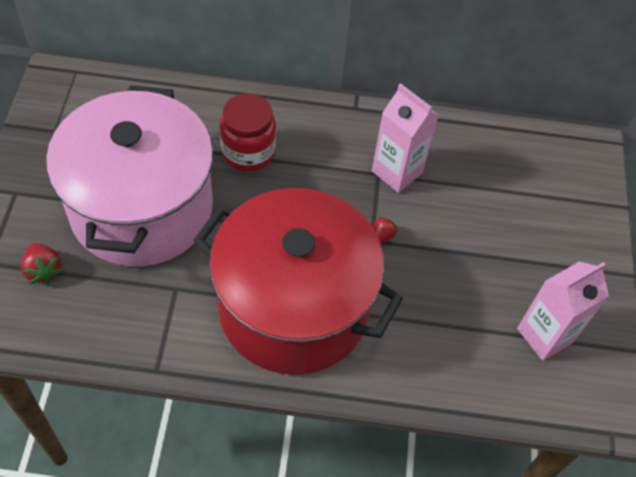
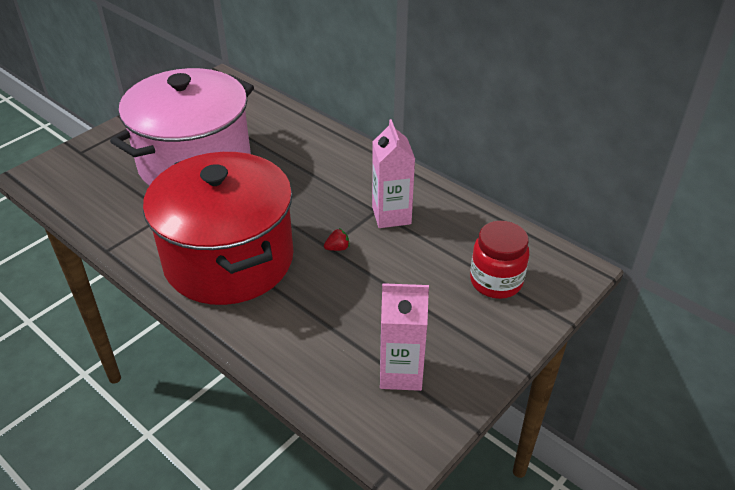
camera: 40 degrees right, 15 degrees down
(43, 270) = (104, 169): red strawberry -> none
(248, 152) = (296, 161): red jar -> red jar (496, 281)

